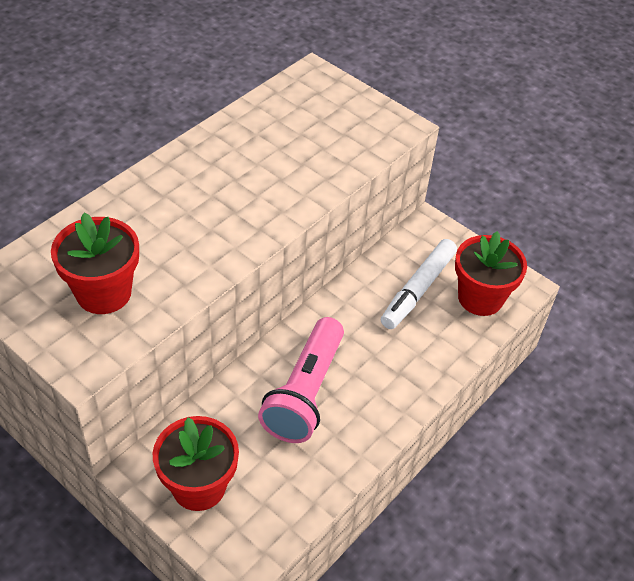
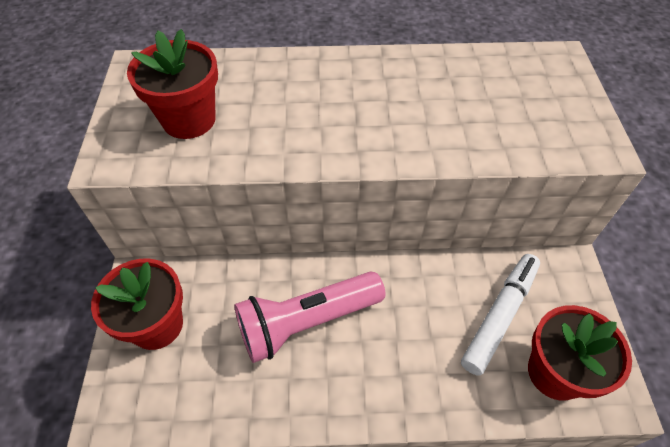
camera: 50 degrees right, 5 degrees up
(418, 289) = (499, 316): white marker -> white marker turned 135 degrees clockwise

